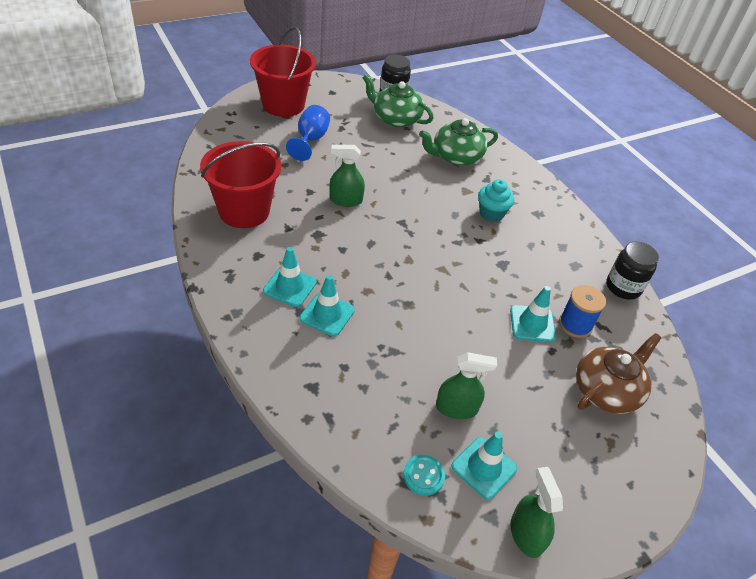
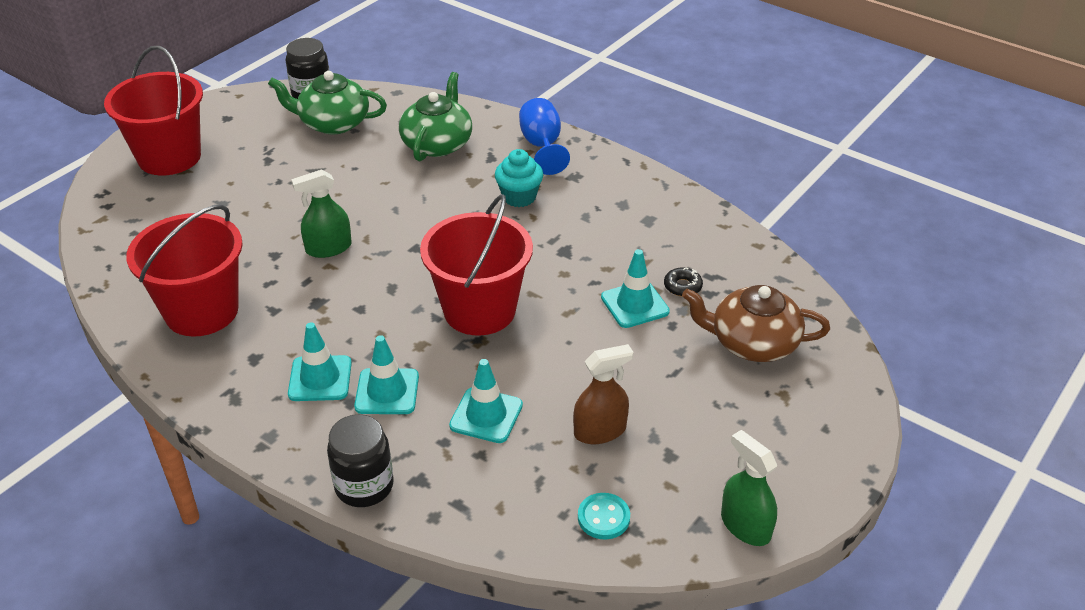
camera: 20 degrees left, 5 degrees down
(310, 140) = (235, 190): blue goblet -> blue goblet (542, 146)
(420, 283) = (479, 310): none -> red bucket
(456, 156) = (437, 144): green teapot -> green teapot turned 150 degrees clockwise
(456, 408) = (600, 431): green spray bottle -> brown spray bottle
(484, 467) = (664, 479): turquoise traffic cone -> turquoise traffic cone (486, 415)
(575, 325) = (682, 286): blue spool -> black donut
(607, 390) = (752, 343): brown teapot -> brown teapot turned 105 degrees counterclockwise
(623, 287) = (713, 224): black jar -> black jar (364, 486)

